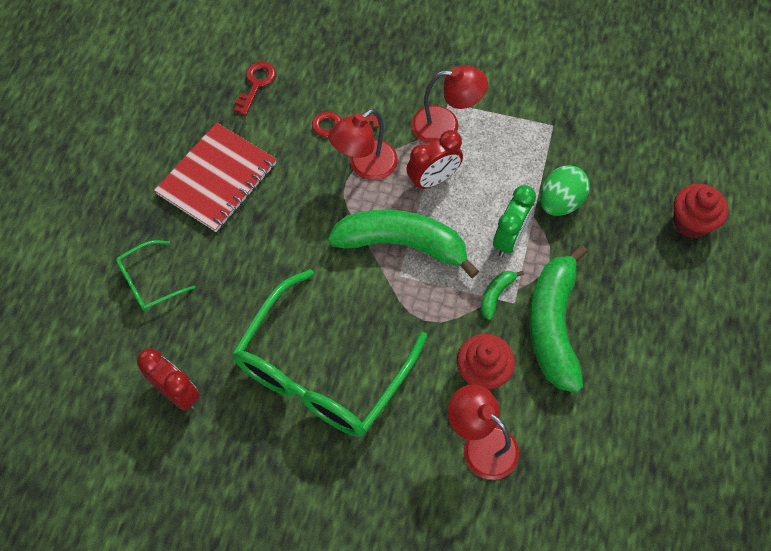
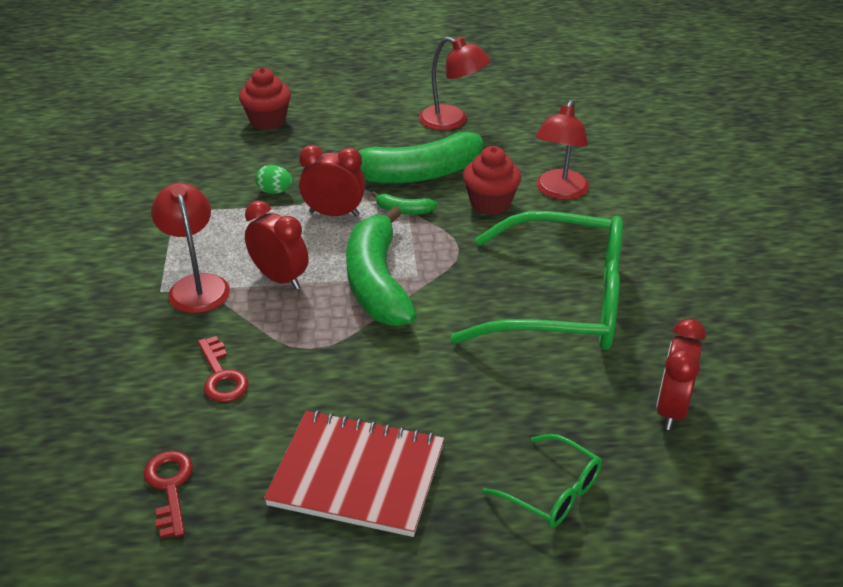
camera: 110 degrees left, 25 degrees down
(256, 84) = (170, 487): red key -> red key turned 75 degrees clockwise
(365, 166) = (281, 336): red lamp -> red lamp (452, 121)
(509, 239) = (334, 214): green clock -> red clock
(560, 202) = (275, 191): green egg -> green egg, size x0.61

